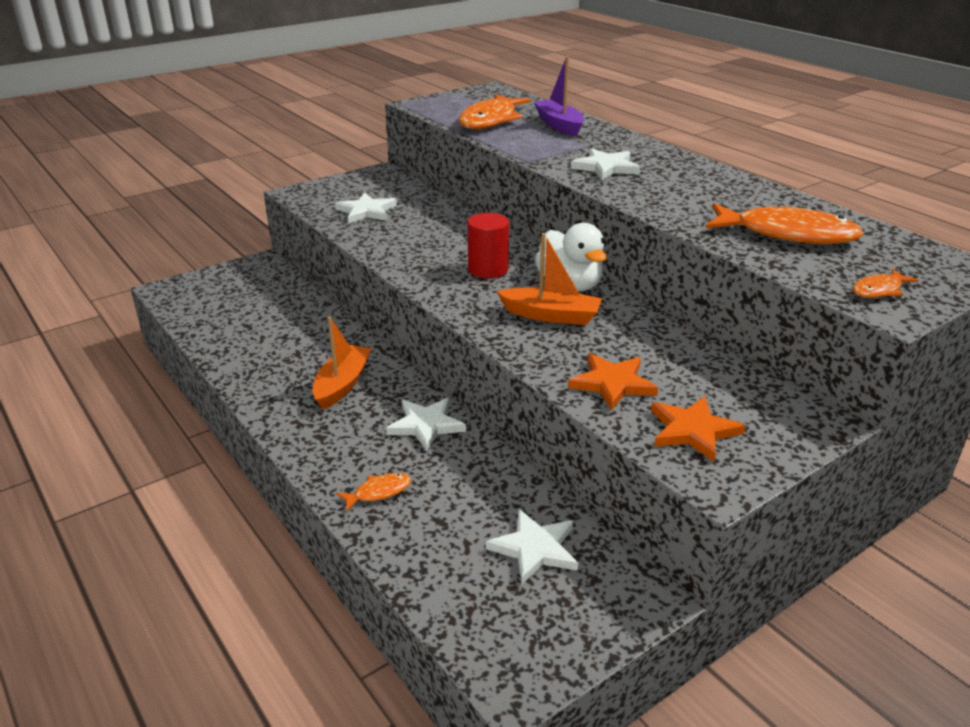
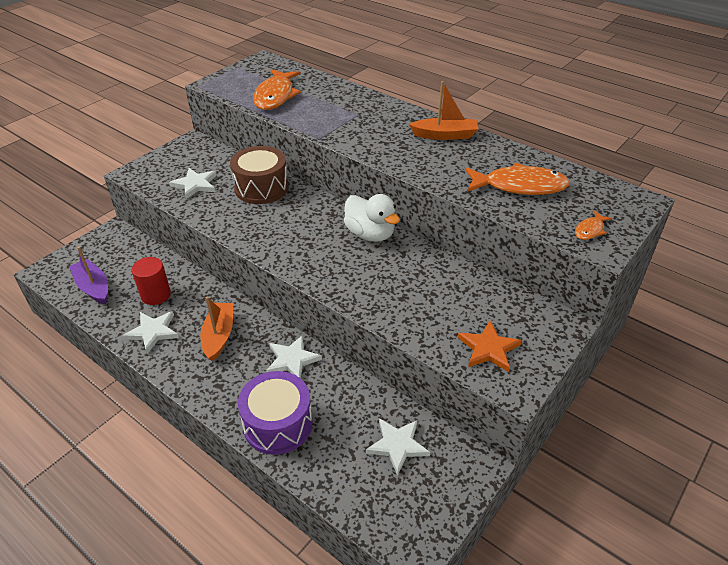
camera: 15 degrees left, 10 degrees up
(379, 492) = (278, 424): orange fish -> purple drum
(446, 223) = (261, 188): none -> brown drum
(488, 269) = (307, 228): red cylinder -> red cylinder (156, 295)
(551, 315) = (366, 265): orange boat -> orange boat (445, 135)
(559, 125) = (329, 95): purple boat -> purple boat (93, 287)
(605, 167) = (377, 136): white star -> white star (153, 332)
(612, 383) = (426, 319): orange star -> none

